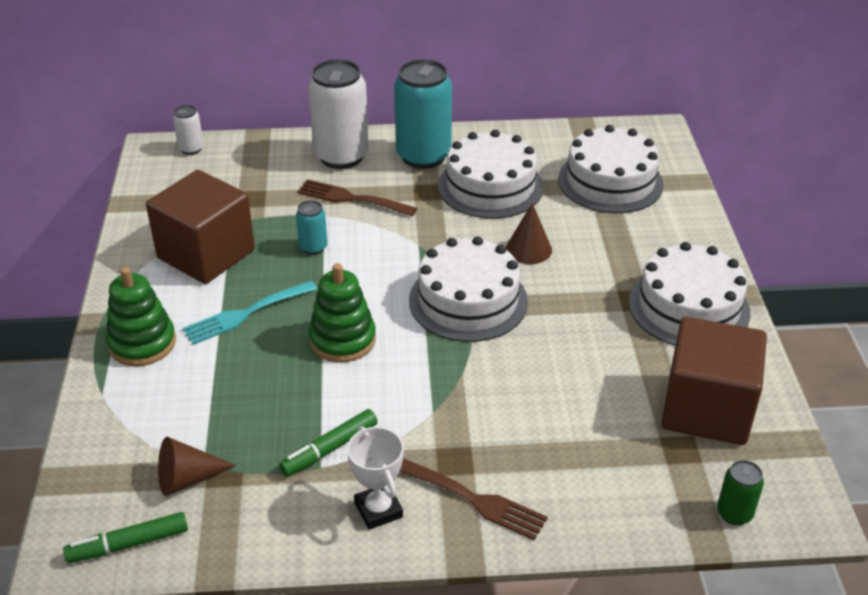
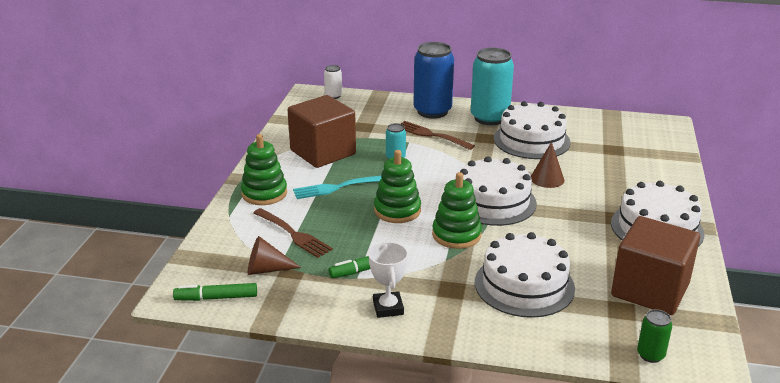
camera: 15 degrees right, 10 degrees down
(341, 156) = (432, 111): white can -> blue can
(435, 367) = (456, 235): none -> green stacking toy
(473, 499) = (457, 313): brown fork -> brown fork (293, 234)
(610, 181) = (621, 148): white cake -> white cake (524, 285)

